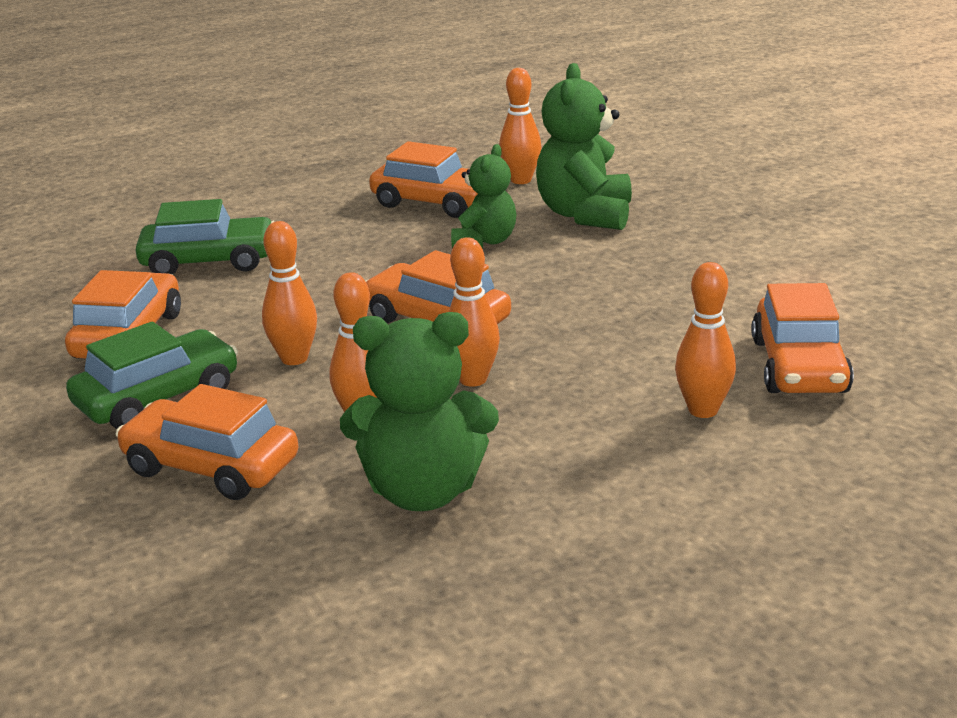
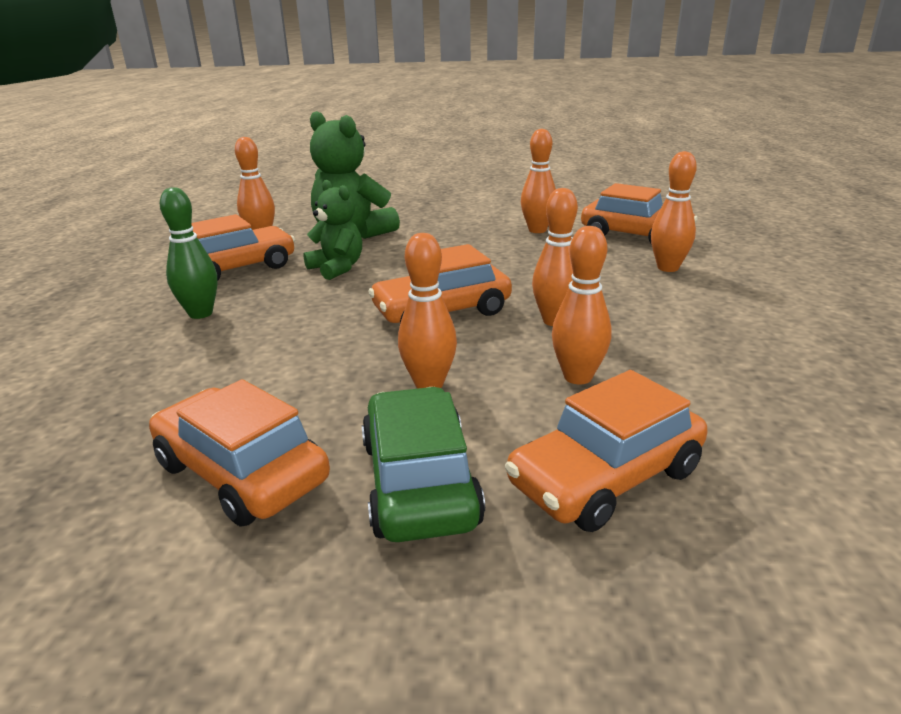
camera: 60 degrees left, 0 degrees up
(209, 261) = (151, 384): green car -> none
(331, 228) = (200, 313): none -> green bowling pin
(423, 492) = (721, 379): green teddy bear -> none
(734, 302) = (537, 230): none -> orange bowling pin

